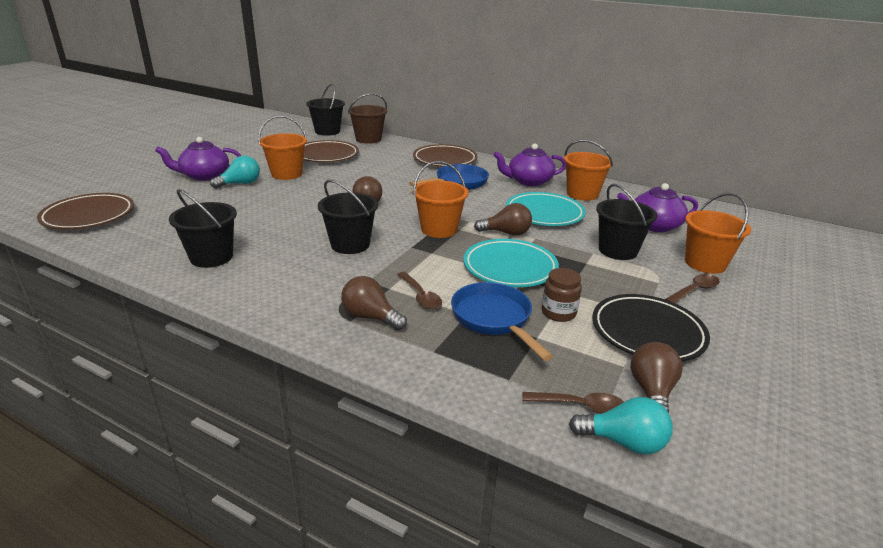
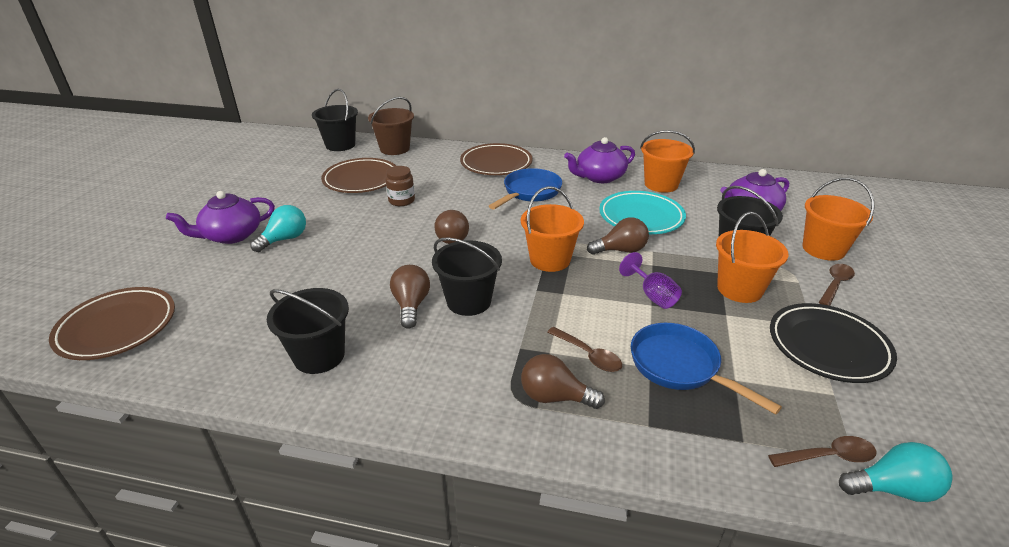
camera: 15 degrees left, 5 degrees up
(287, 174) = (331, 215): orange bucket -> orange bucket (739, 289)
(510, 268) = (652, 295): turquoise plate -> purple goblet
(558, 313) = (734, 343): brown jar -> brown jar (401, 200)
(651, 392) = (877, 419): brown light bulb -> brown light bulb (411, 305)

